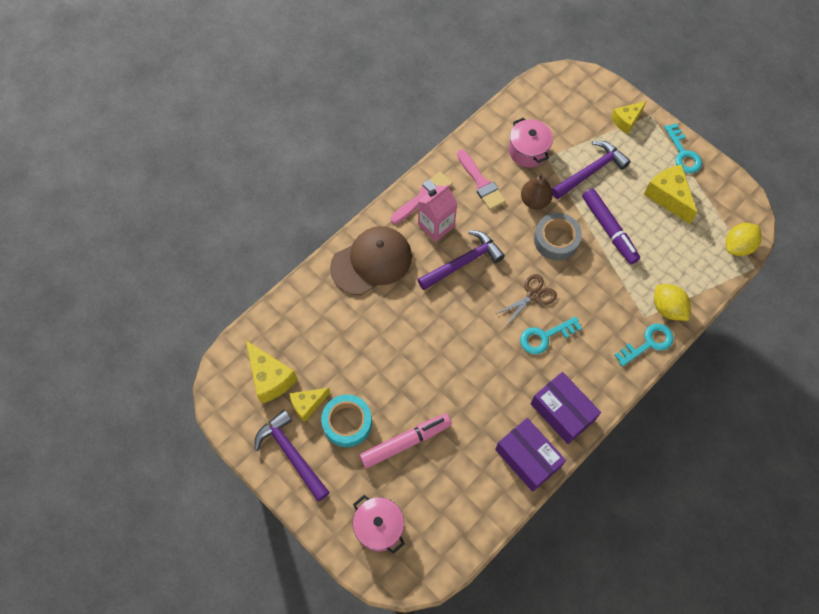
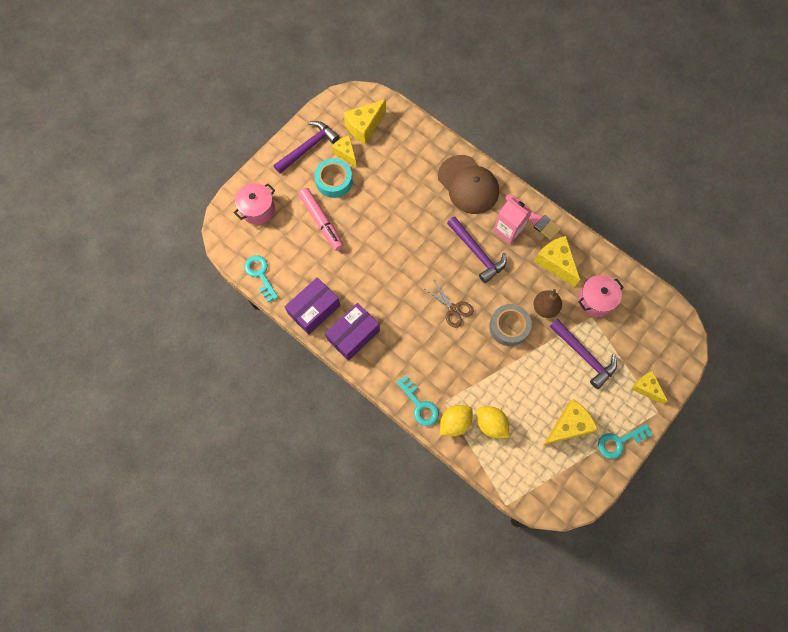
camera: 85 degrees right, 5 degrees up
(481, 183) = (555, 263): pink brush -> yellow cheese
(545, 337) = (417, 319): turquoise key -> turquoise key (260, 274)
(609, 229) = (526, 372): purple marker -> none
(738, 246) = (526, 490): yellow lemon -> yellow lemon (491, 424)

